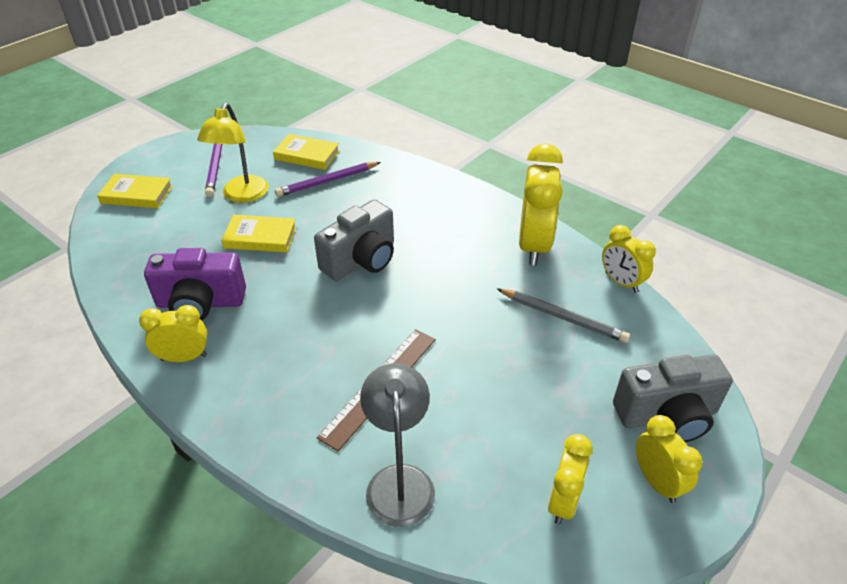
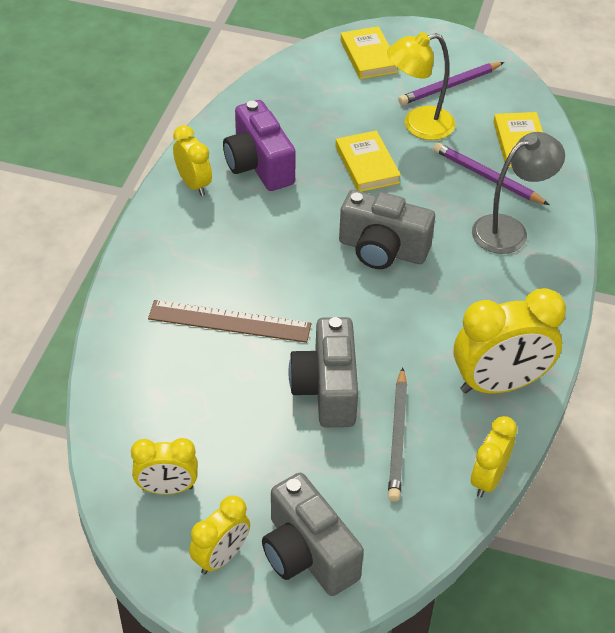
camera: 65 degrees right, 5 degrees up
(399, 480) = (138, 369): grey lamp -> grey lamp (509, 230)
(494, 344) = (327, 389): none -> grey camera

